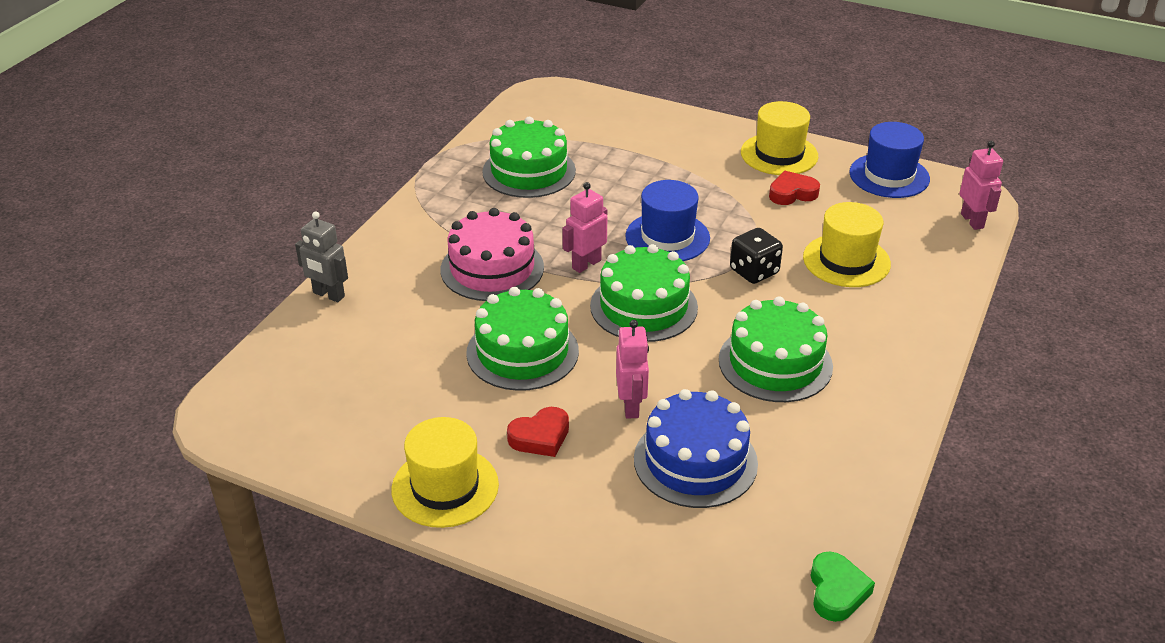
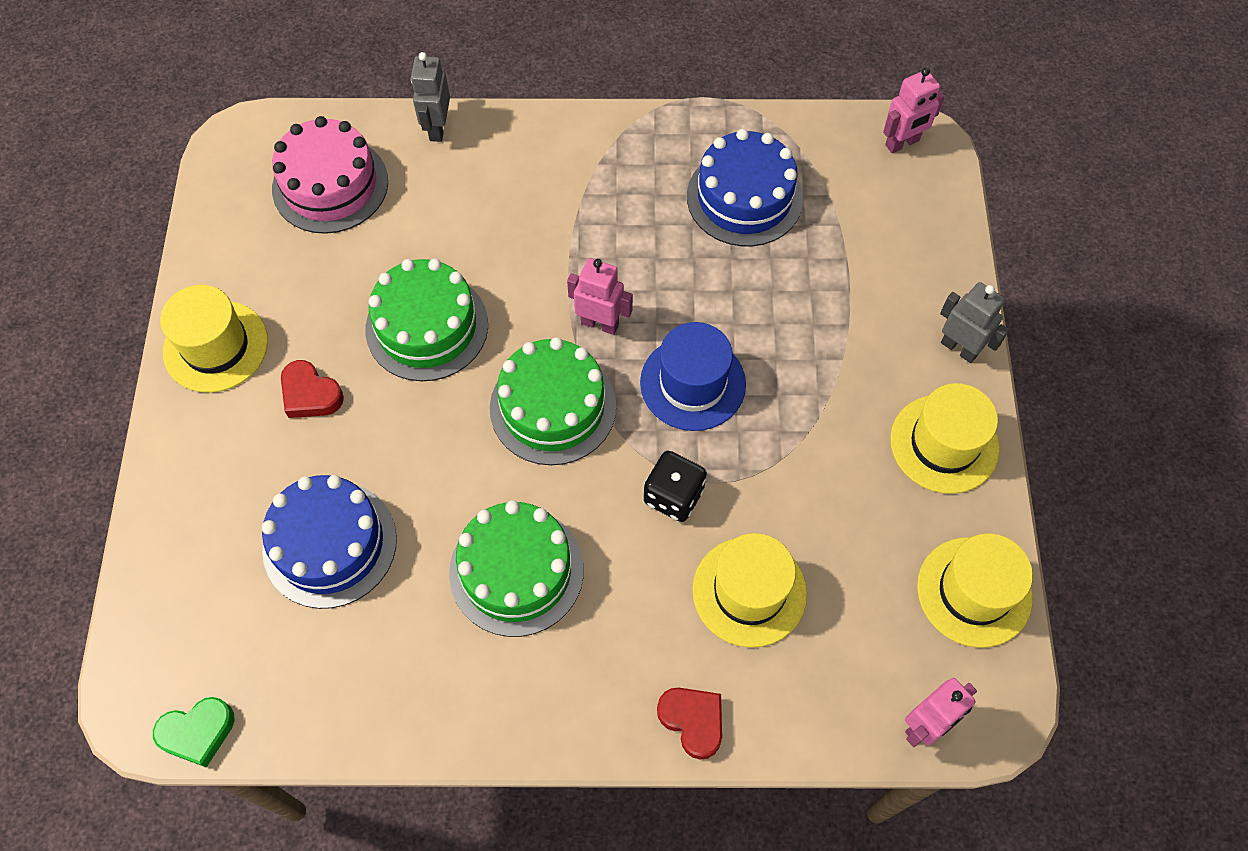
camera: 65 degrees right, 25 degrees up
(492, 268) = (548, 242): pink cake -> pink cake (330, 185)
(529, 171) = (744, 197): green cake -> blue cake
(631, 406) = (387, 456): pink robot -> pink robot (902, 143)
(713, 128) = (959, 348): none -> grey robot
(792, 193) = (862, 486): red heart -> red heart (693, 721)
(889, 176) = (974, 592): blue hat -> yellow hat

